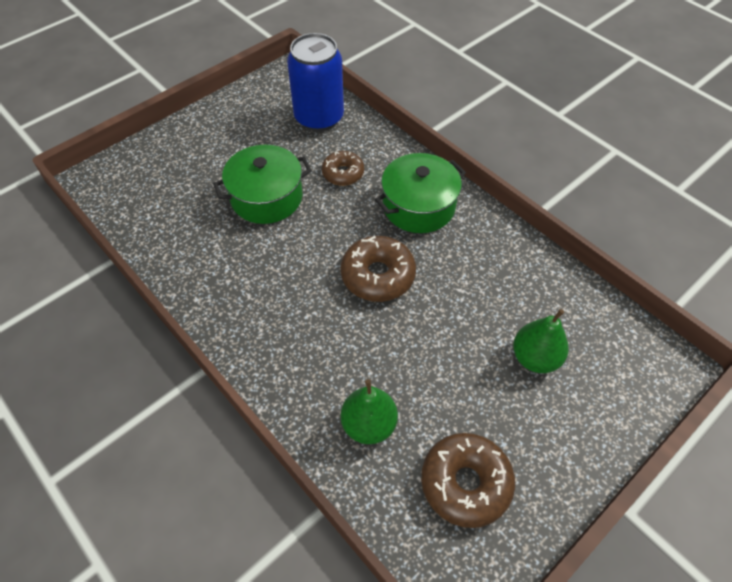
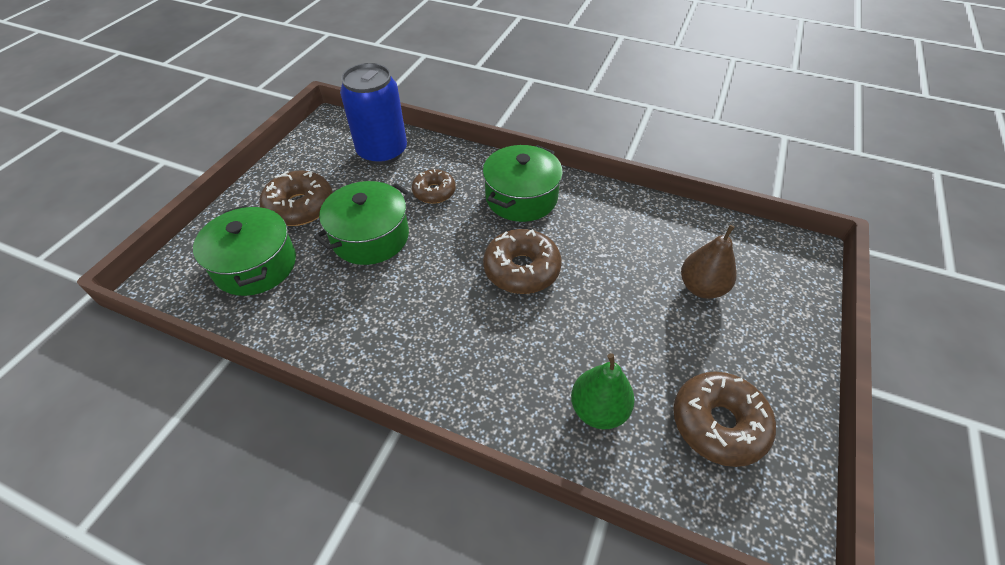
camera: 25 degrees left, 5 degrees down
(166, 190) = (255, 265): none -> green pot
(224, 149) = (300, 207): none -> brown donut
(535, 358) = (701, 287): green pear -> brown pear

